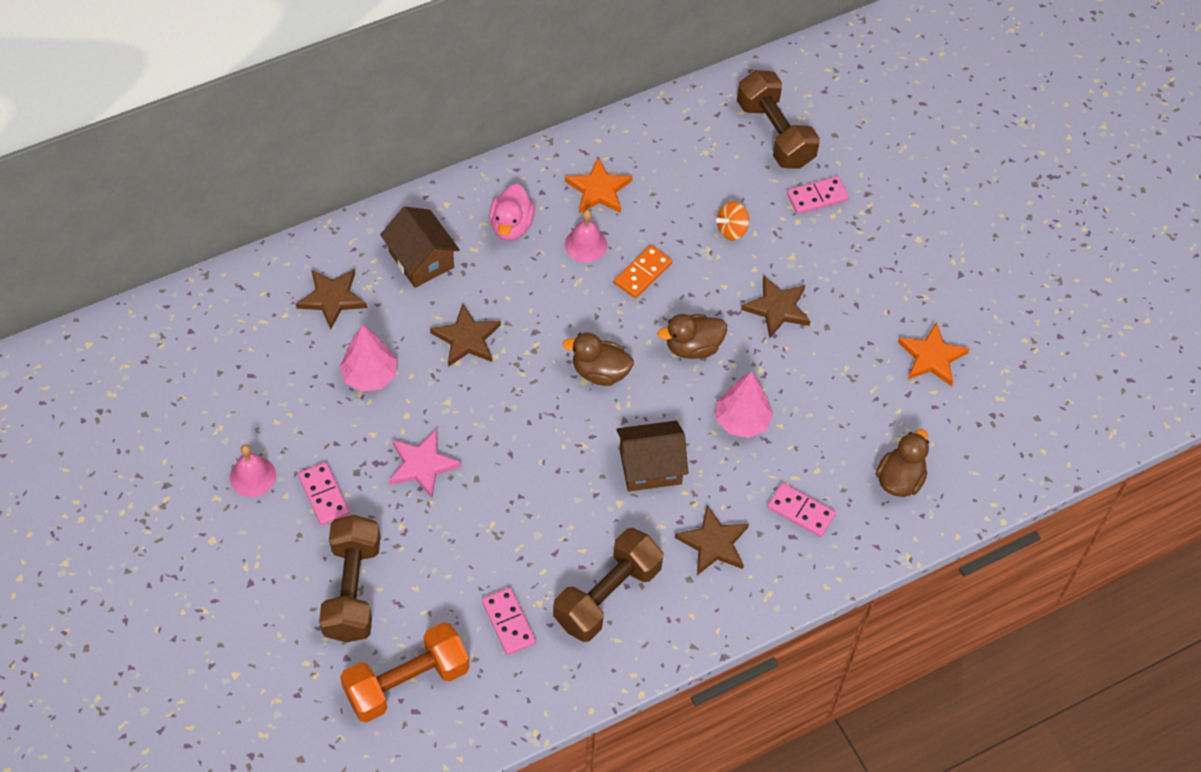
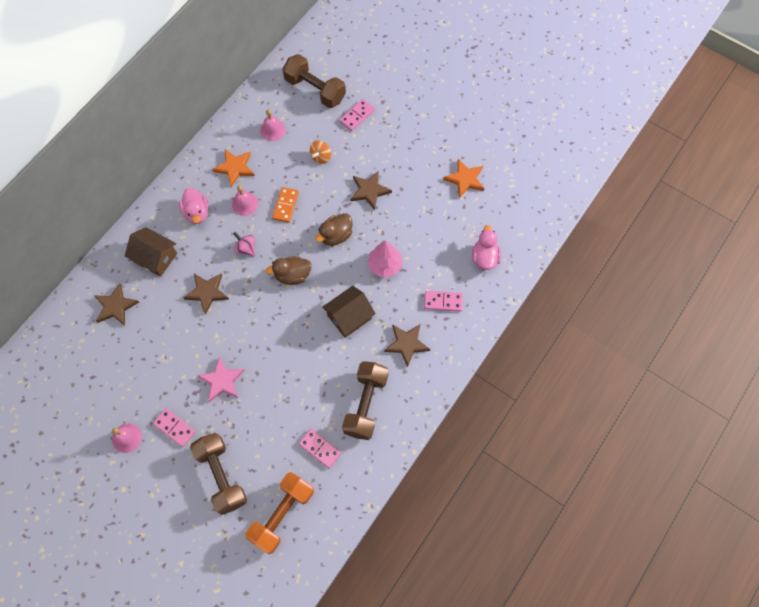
camera: 25 degrees left, 10 degrees up
(370, 376) = (163, 342): pink tree -> none
(554, 305) = (246, 248): none -> pink spinning top
(681, 162) = (272, 130): none -> pink bell
(899, 479) = (484, 257): brown duck -> pink duck

